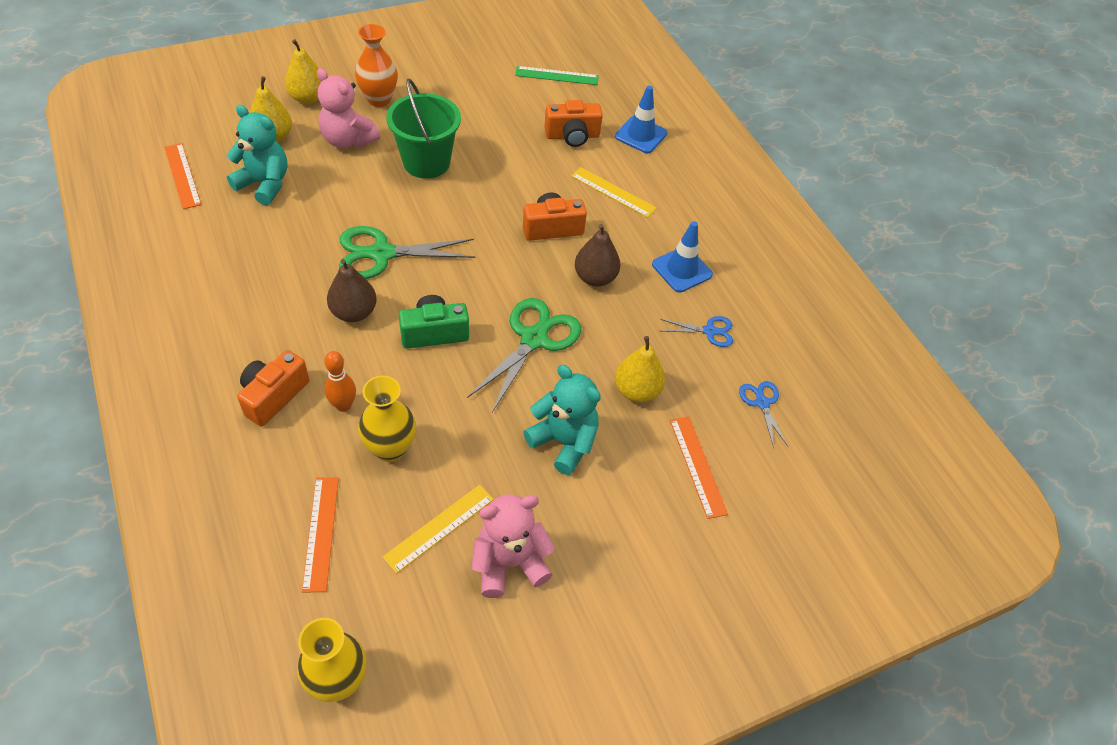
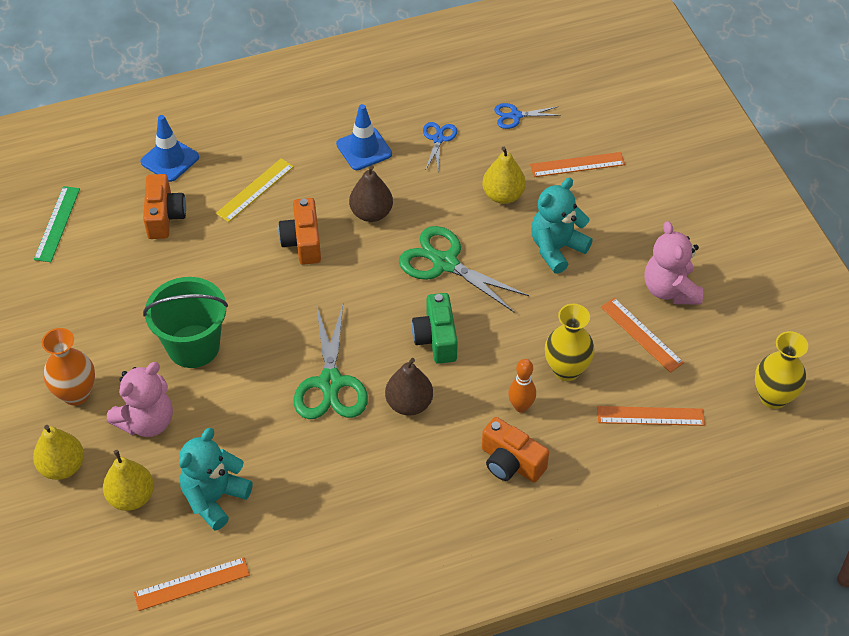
camera: 80 degrees left, 0 degrees up
(439, 528) = (641, 334): yellow ruler -> orange ruler

